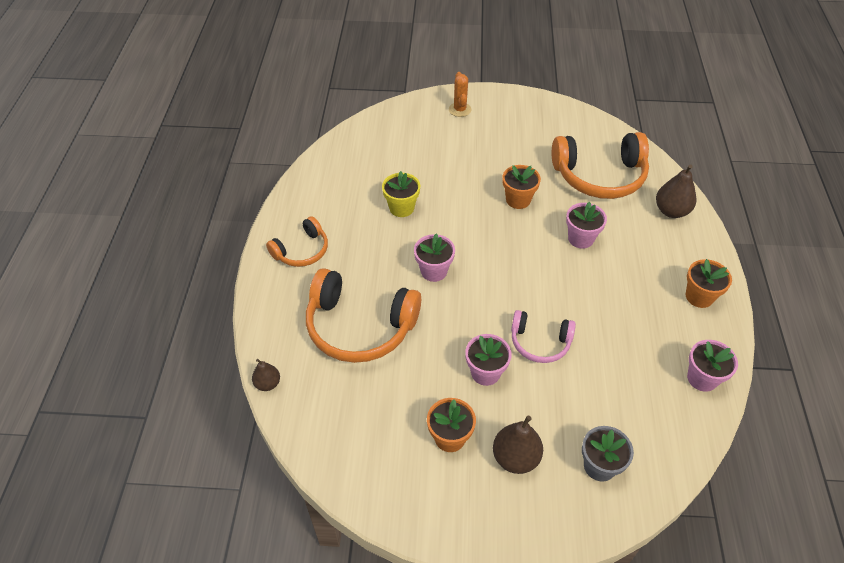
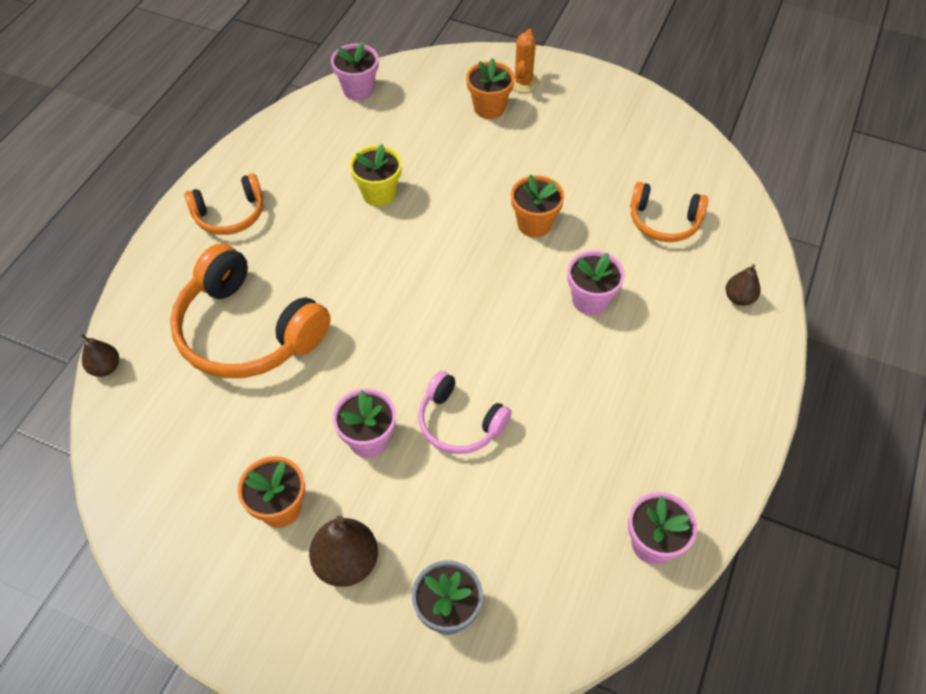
camera: 20 degrees right, 5 degrees up
(434, 271) = (375, 287): pink flower pot -> pink flower pot (358, 90)
(599, 176) = (664, 221): orange headphones -> orange headphones, size x0.56
(671, 211) = (739, 298): brown pear -> brown pear, size x0.60
(699, 296) = (712, 429): orange flower pot -> orange flower pot (489, 108)

